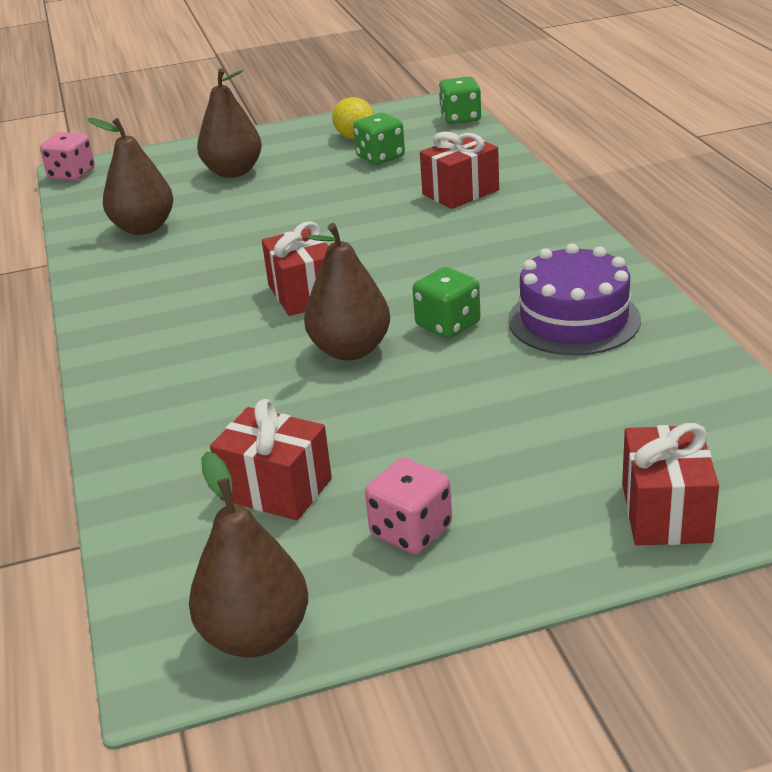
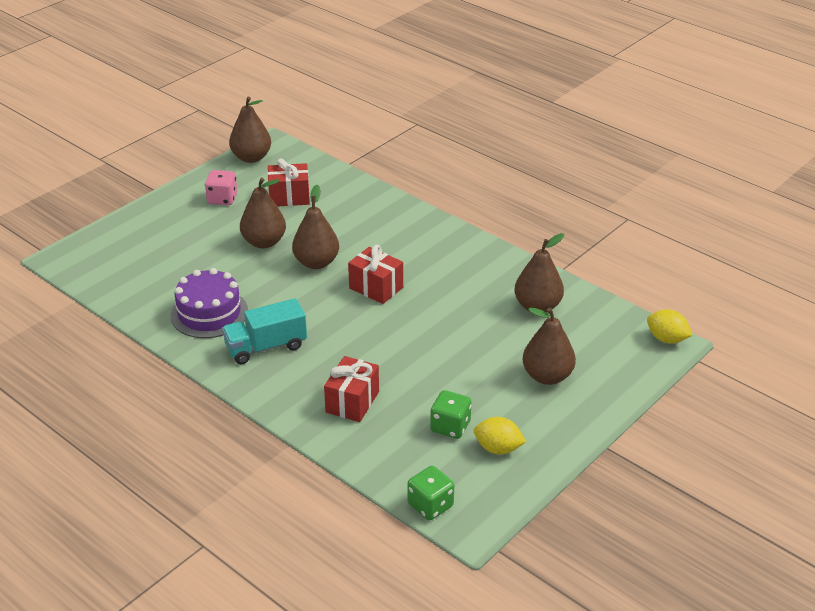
camera: 145 degrees right, 5 degrees up
(72, 174) = (666, 339): pink dice -> yellow lemon
(403, 408) = (264, 242): none -> brown pear
(448, 325) = (277, 291): green dice -> none
(519, 262) = (266, 347): none -> turquoise truck
(666, 512) = (124, 232): red gift -> none

